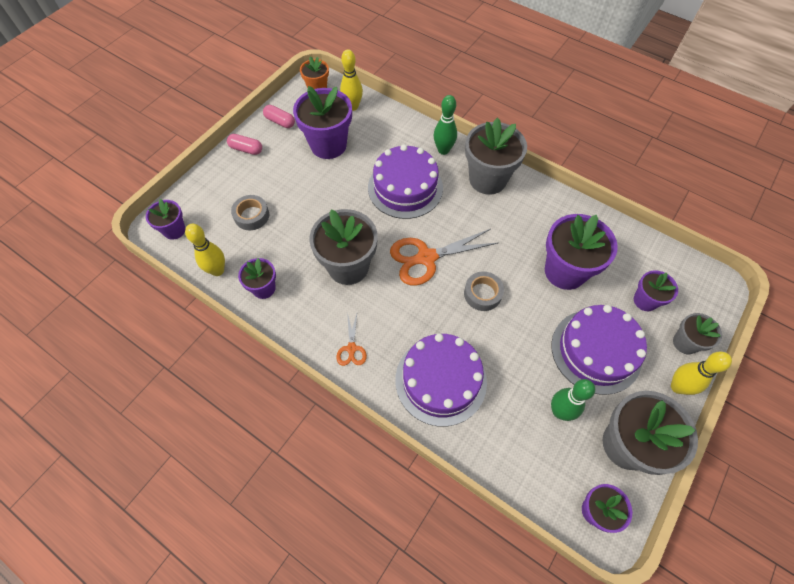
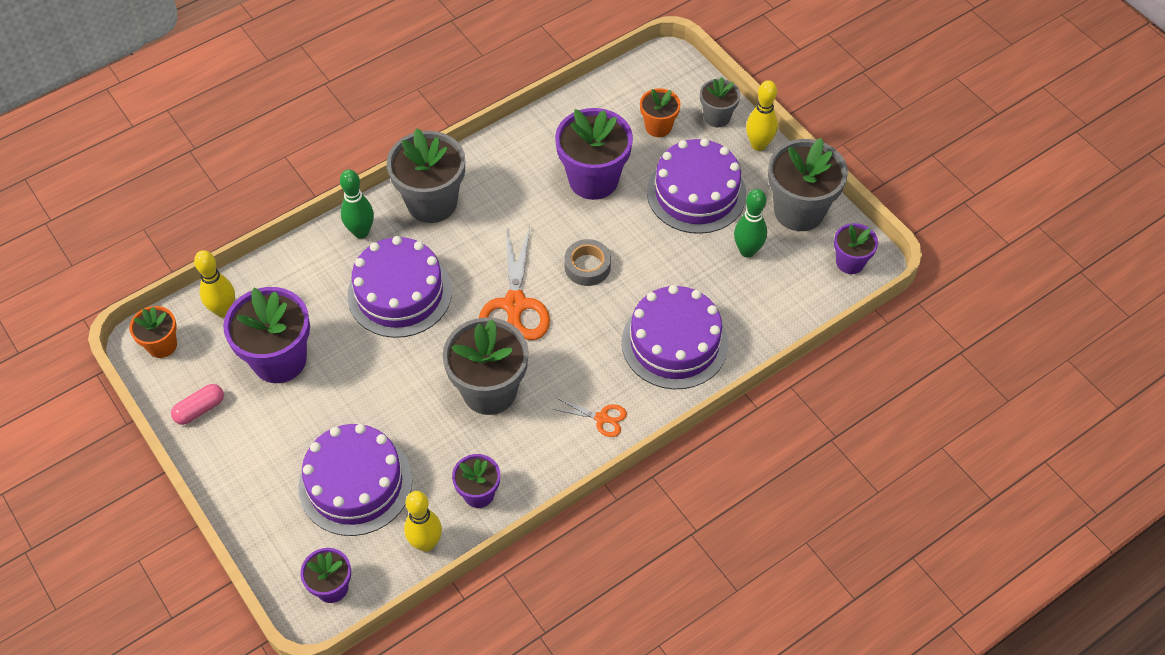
camera: 70 degrees left, 5 degrees down
(246, 149) = (229, 465): pink capsule -> none
(251, 215) = (355, 483): grey tape -> purple cake
(645, 300) = (658, 127): purple flower pot -> orange flower pot

